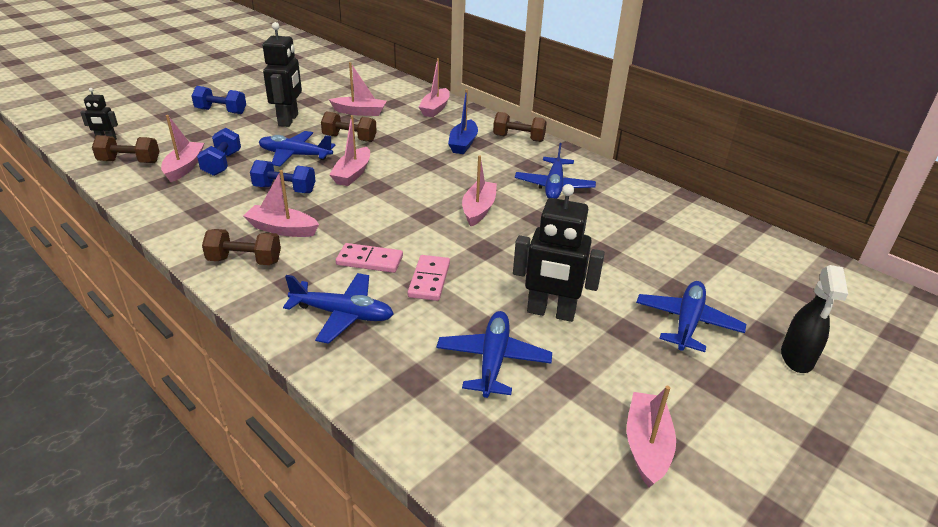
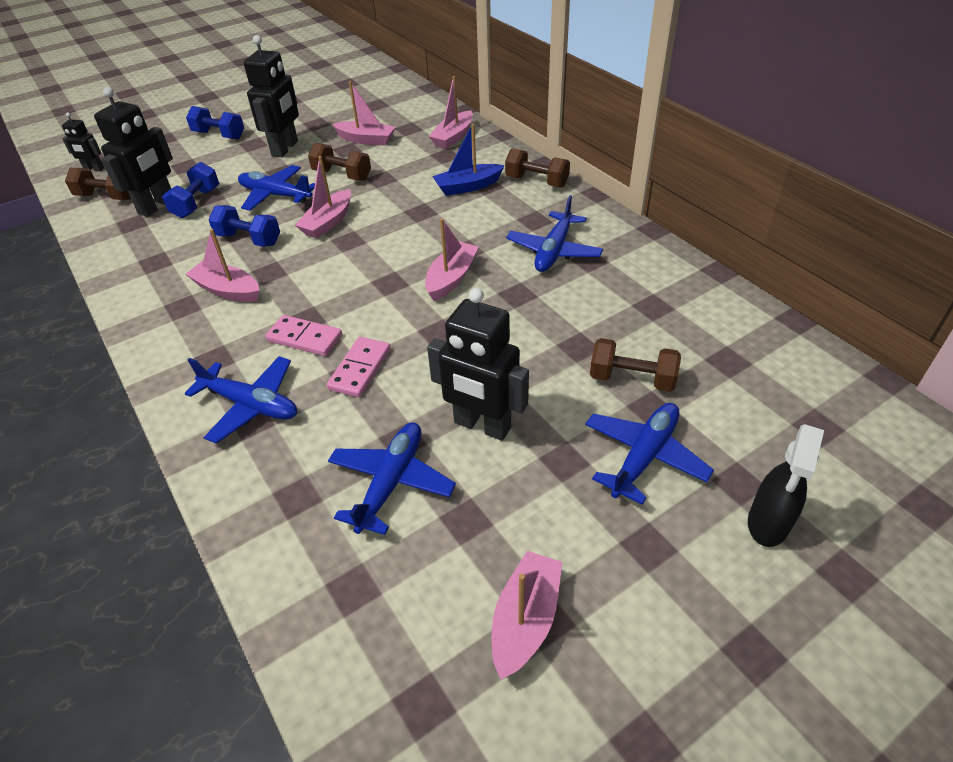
camera: 15 degrees right, 10 degrees up
(184, 167) = (157, 206): pink boat -> black robot
(245, 261) = (175, 328): brown dumbbell -> brown dumbbell (632, 379)
(463, 144) = (468, 186): blue boat -> blue boat turned 45 degrees clockwise

